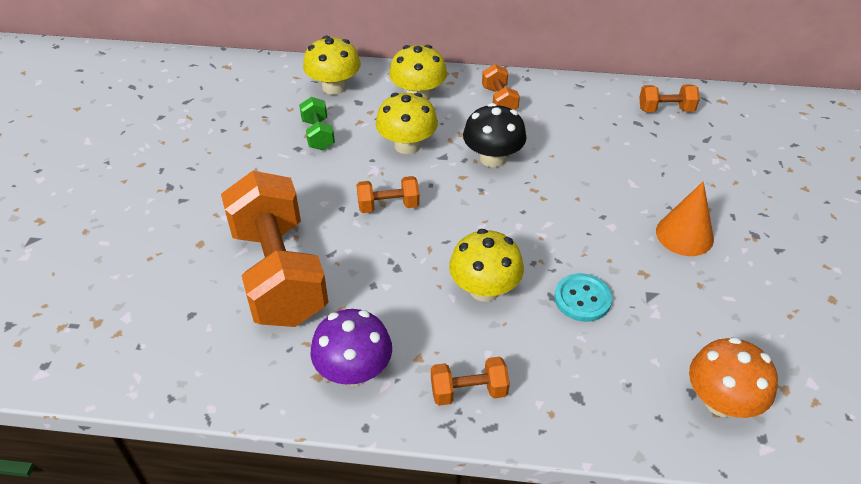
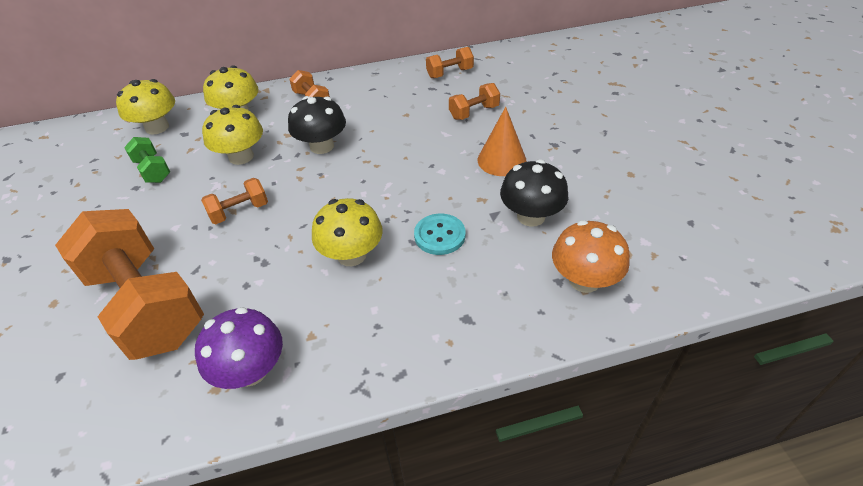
camera: 20 degrees left, 0 degrees up
(468, 391) = (368, 349): orange dumbbell -> orange dumbbell (474, 112)
(691, 310) = (531, 216): none -> black mushroom

